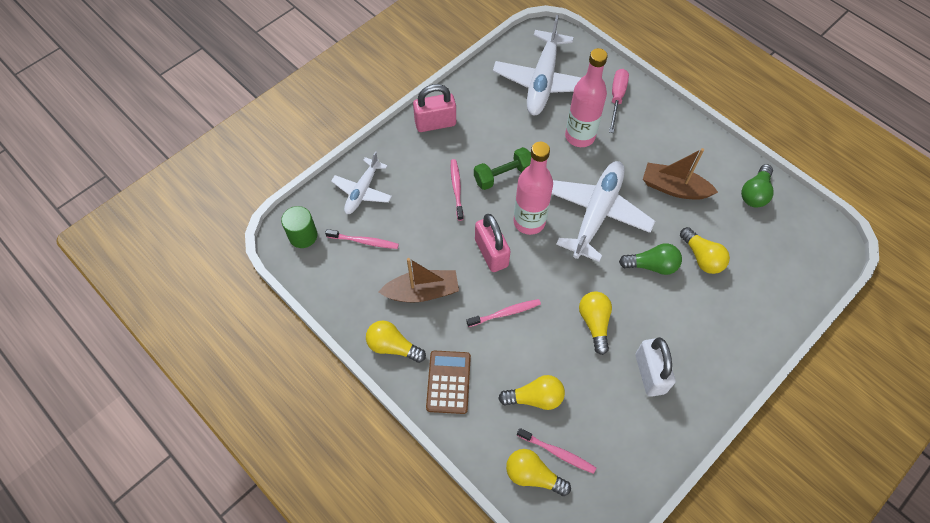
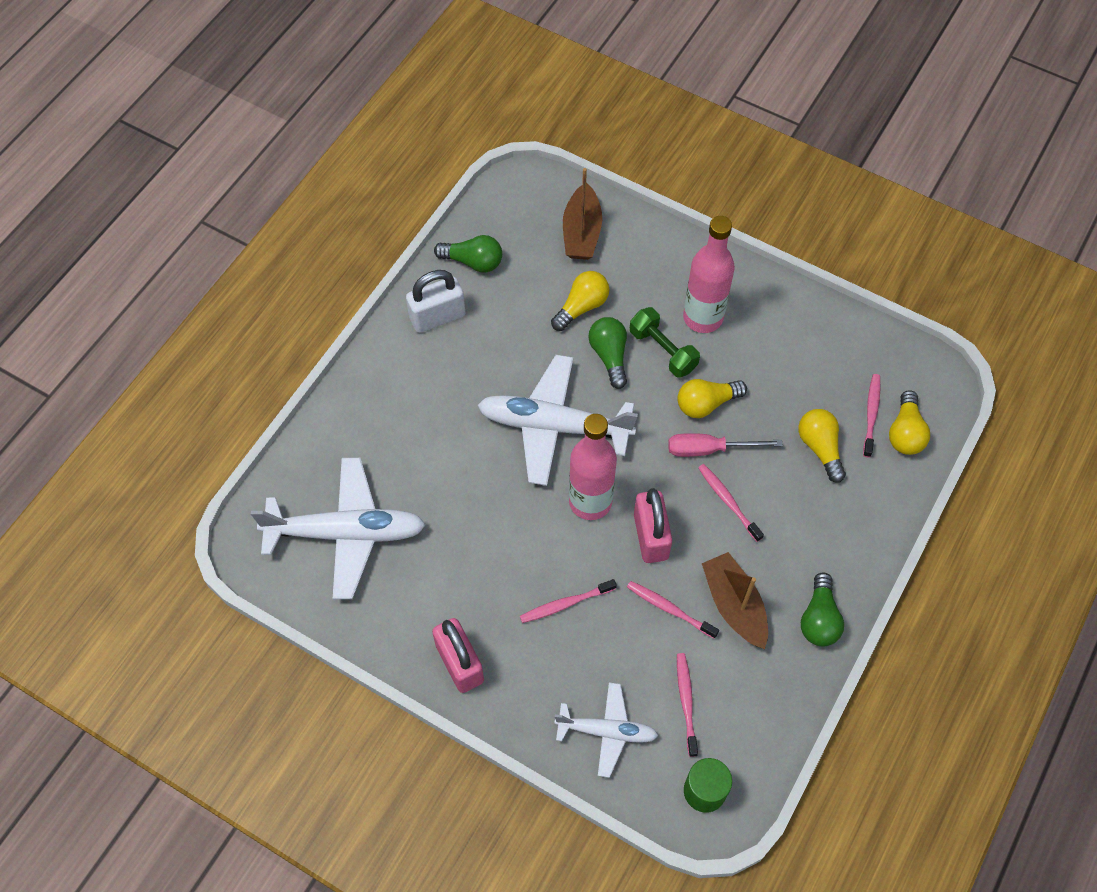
camera: 105 degrees left, 0 degrees up
(393, 346) = (819, 619): yellow light bulb -> green light bulb
(432, 250) = (670, 609): none -> pink toothbrush
(448, 382) = (838, 543): brown calculator -> none
(491, 253) = (651, 536): pink padlock -> pink padlock turned 60 degrees counterclockwise
(503, 175) = (526, 549): green dumbbell -> green dumbbell (663, 350)
(580, 136) = (435, 466): pink bottle -> pink bottle (703, 317)
(617, 98) = (357, 432): pink screwdriver -> pink screwdriver (709, 449)
(650, 373) = (747, 340): white padlock -> white padlock (437, 317)
(674, 188) = (490, 346): brown boat -> brown boat (581, 232)

